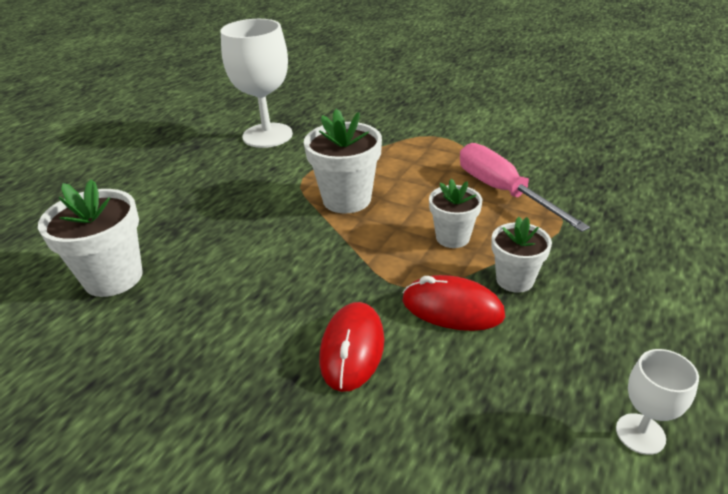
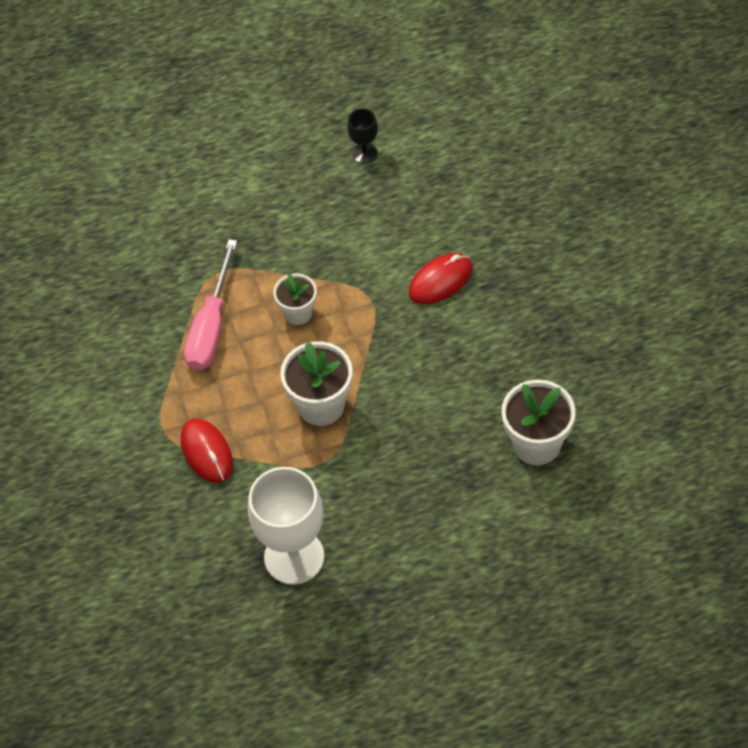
camera: 135 degrees left, 20 degrees up
(452, 308) = (363, 265): red mouse -> red mouse (207, 452)
(514, 280) = (306, 257): white flower pot -> none
(640, 434) = (364, 153): white goblet -> black goblet

